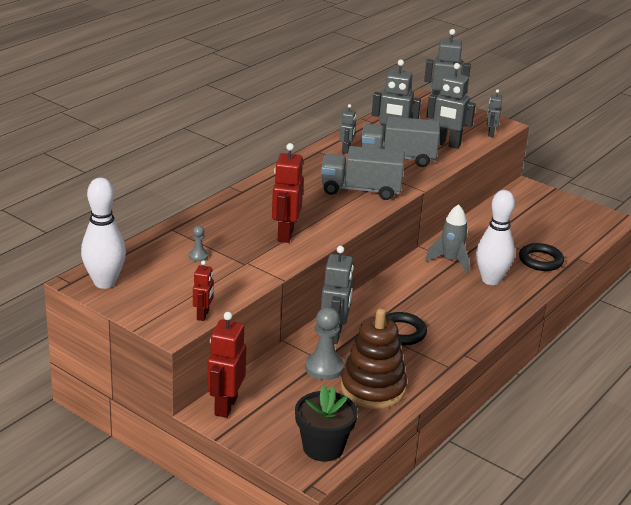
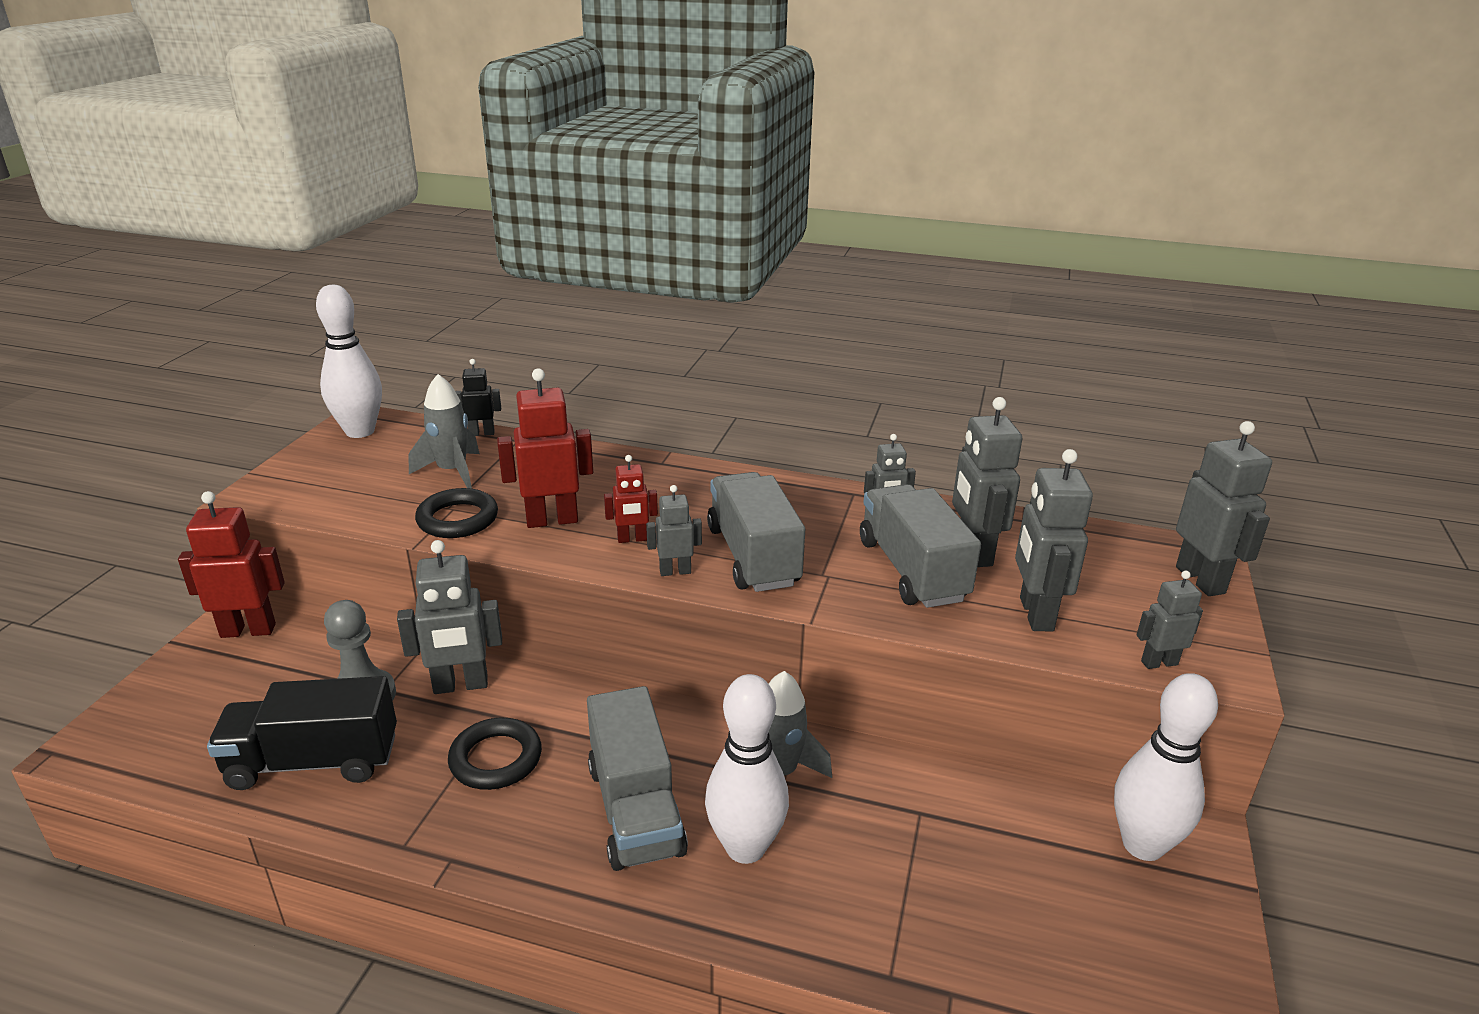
camera: 70 degrees right, 0 degrees up
(150, 239) = (482, 433): none -> black robot
(198, 256) = (452, 472): grey pawn -> grey rocket
(203, 315) = (294, 507): red robot -> red robot (632, 539)
(323, 447) = (146, 743): black flower pot -> none
(361, 212) = (675, 571): none -> grey robot
(373, 388) = (313, 762): brown stacking toy -> black truck
(455, 301) = (635, 809): none -> grey truck
(527, 199) = (1142, 845): none -> white bowling pin
(540, 260) = (884, 920): black ring -> black ring (458, 519)

